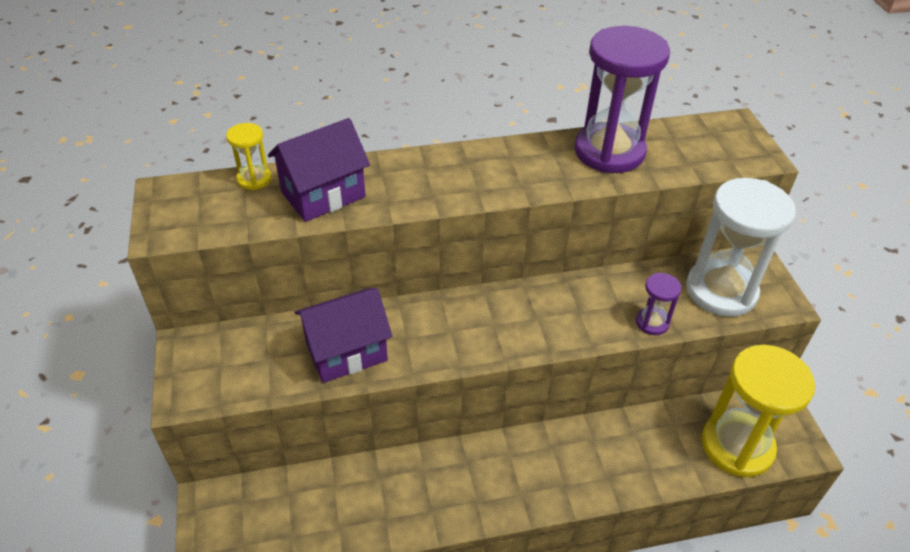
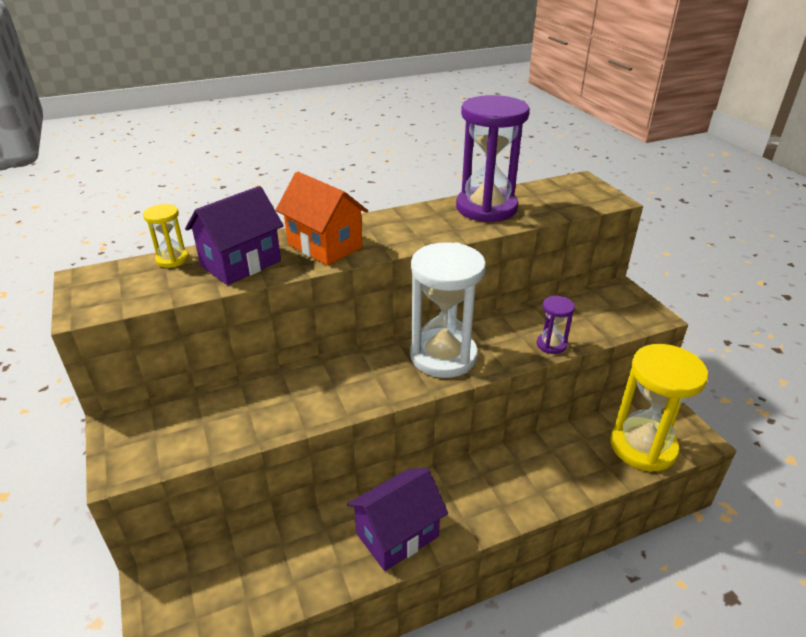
camera: 10 degrees left, 10 degrees down
(346, 352) = (280, 406): purple house -> purple house (397, 535)
(415, 182) = (325, 246): none -> orange house
(721, 291) = (600, 314): white hourglass -> white hourglass (443, 356)

